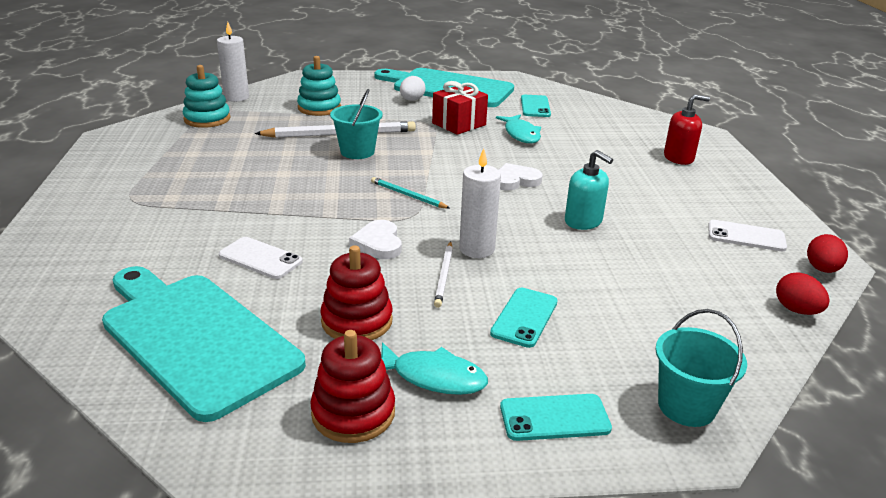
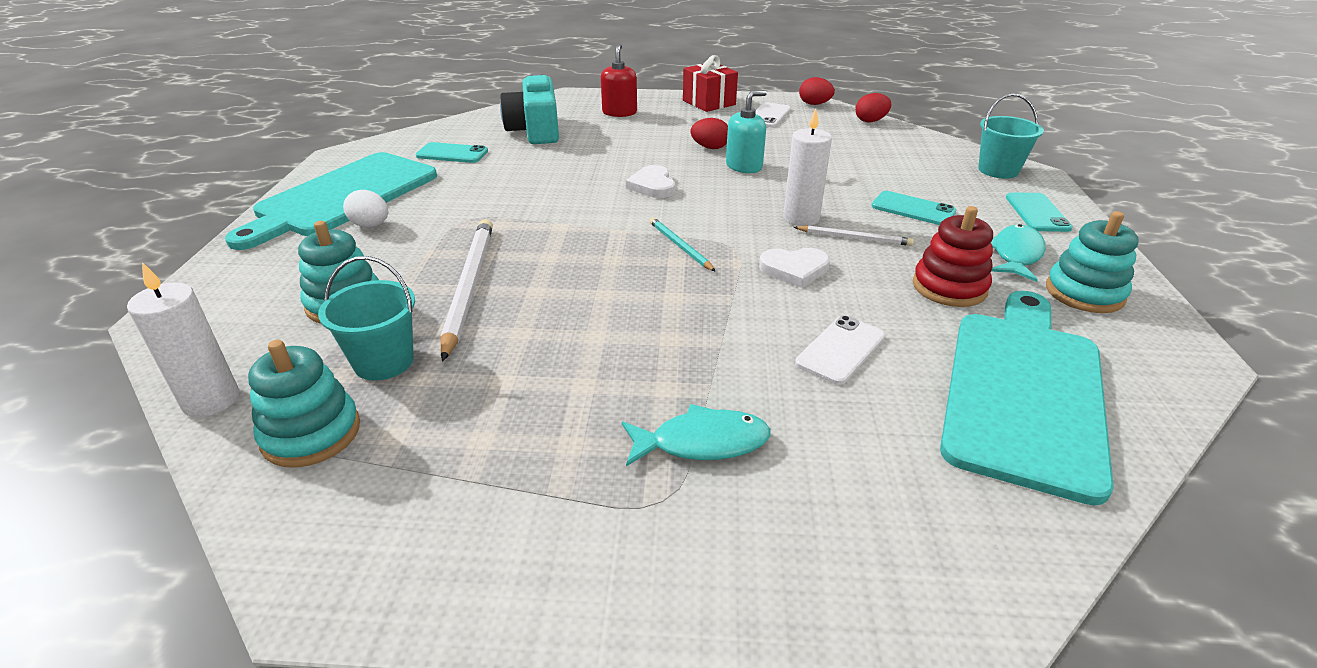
camera: 80 degrees left, 5 degrees up
(195, 338) = (1023, 391): turquoise cutting board -> turquoise cutting board turned 150 degrees clockwise
(353, 413) = (1084, 293): red stacking toy -> turquoise stacking toy
(357, 152) = (540, 274): turquoise bucket -> turquoise bucket (384, 361)
(408, 195) = (680, 246): turquoise pencil -> turquoise pencil turned 105 degrees clockwise
(459, 124) = (481, 201): red gift -> red gift (709, 102)
(521, 134) = (532, 170): turquoise fish -> turquoise fish (702, 442)
(603, 128) = (535, 130): none -> turquoise camera
(620, 204) = (710, 148): none -> red egg

